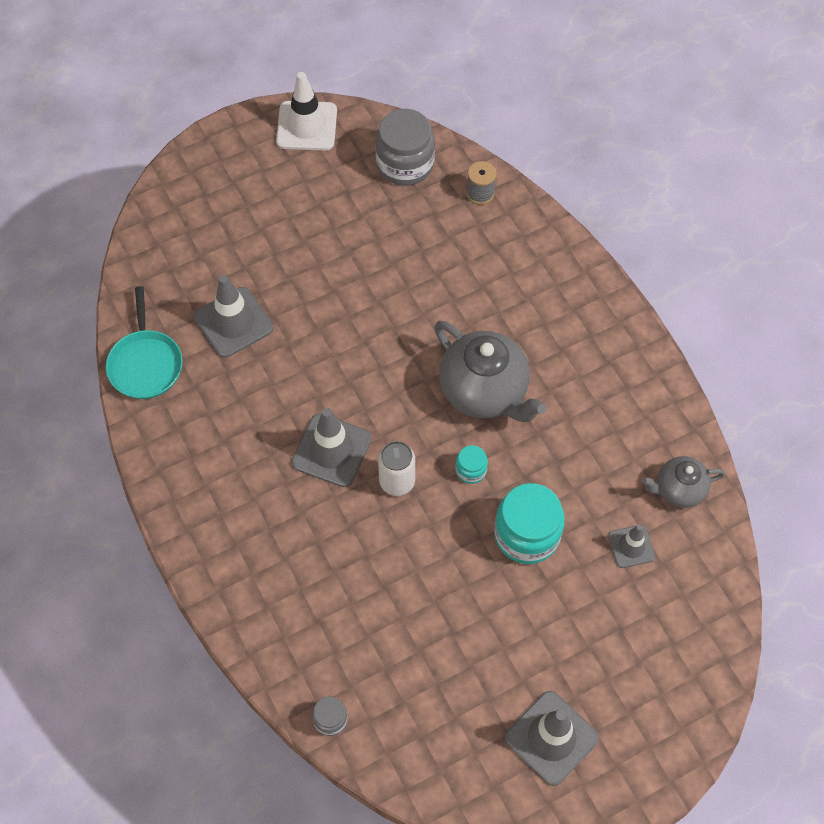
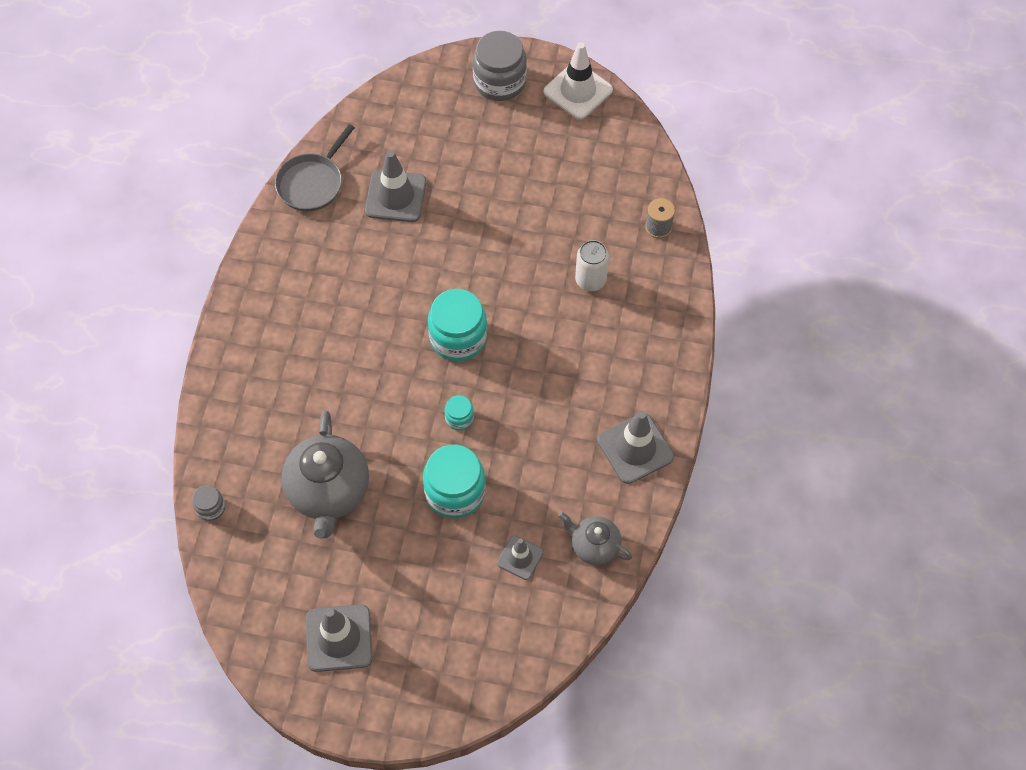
camera: 40 degrees right, 0 degrees up
(145, 364) = (312, 183): turquoise pan -> grey pan
(331, 450) = (378, 333): grey traffic cone -> grey traffic cone (635, 448)
(397, 481) = (401, 387): white can -> white can (590, 280)
(404, 403) = (458, 338): none -> turquoise jar
(405, 164) = (623, 167): grey jar -> grey jar (499, 81)
(485, 392) = (522, 372): grey teapot -> grey teapot (329, 492)

